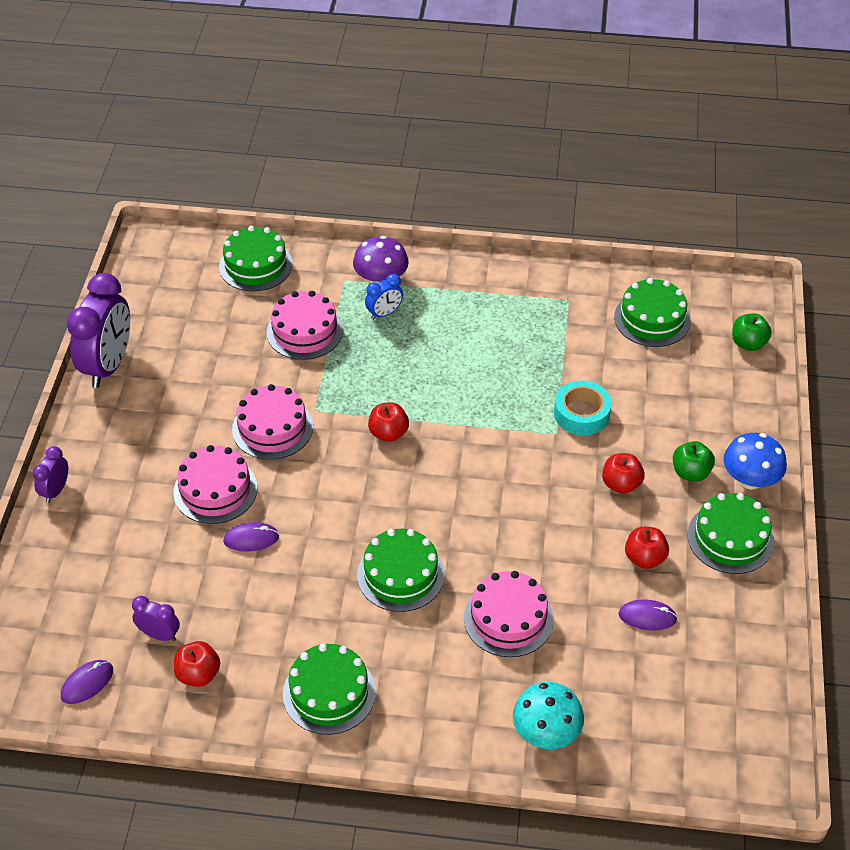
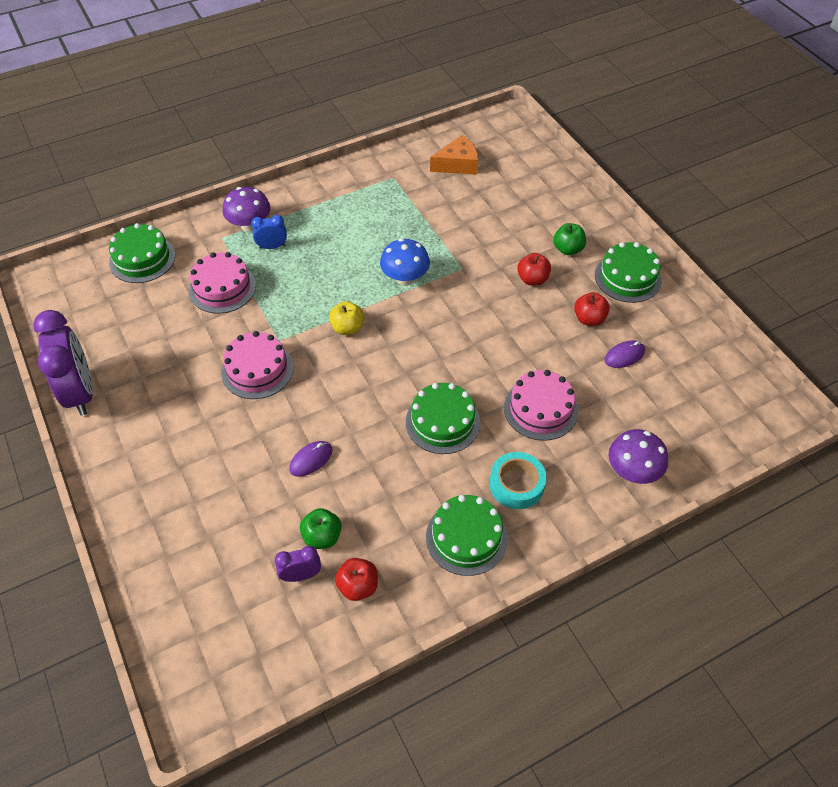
camera: 35 degrees left, 5 degrees up
(55, 490) = (116, 514): purple clock -> none
(87, 683) = (274, 651): purple mouse -> none
(215, 490) = (251, 439): pink cake -> none
(384, 313) = (272, 246): blue clock -> blue clock turned 120 degrees counterclockwise
(388, 433) = (347, 328): red apple -> yellow apple
(546, 733) = (632, 471): turquoise mushroom -> purple mushroom
(581, 413) = (467, 247): turquoise tape -> turquoise tape (516, 484)
(652, 319) = (458, 164): green cake -> orange cheese
(748, 343) = (530, 151): green apple -> green apple (322, 537)
(750, 480) = (606, 235): blue mushroom -> blue mushroom (405, 278)

